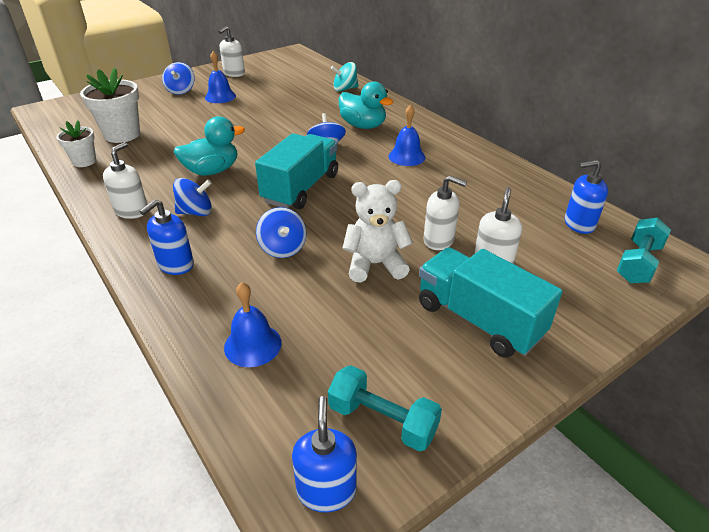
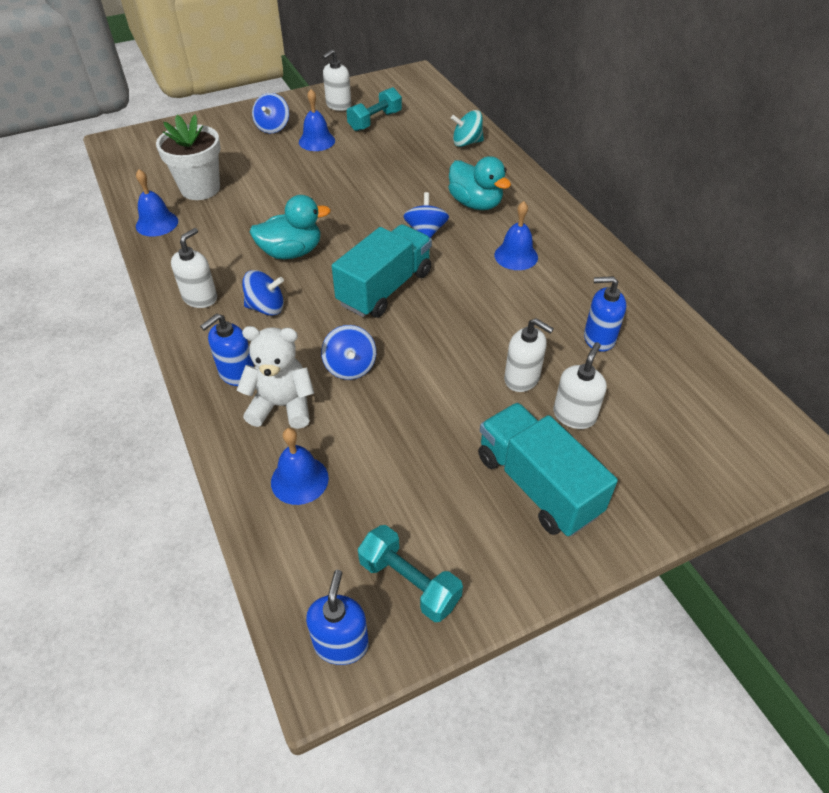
camera: 10 degrees right, 10 degrees up
(84, 161) = (157, 223): white flower pot -> blue bell
(375, 264) = (444, 401): white teddy bear -> white teddy bear (282, 406)
(578, 224) = (690, 377): blue soap dispenser -> blue soap dispenser (599, 338)
(638, 263) = (741, 439): turquoise dumbbell -> turquoise dumbbell (375, 121)

